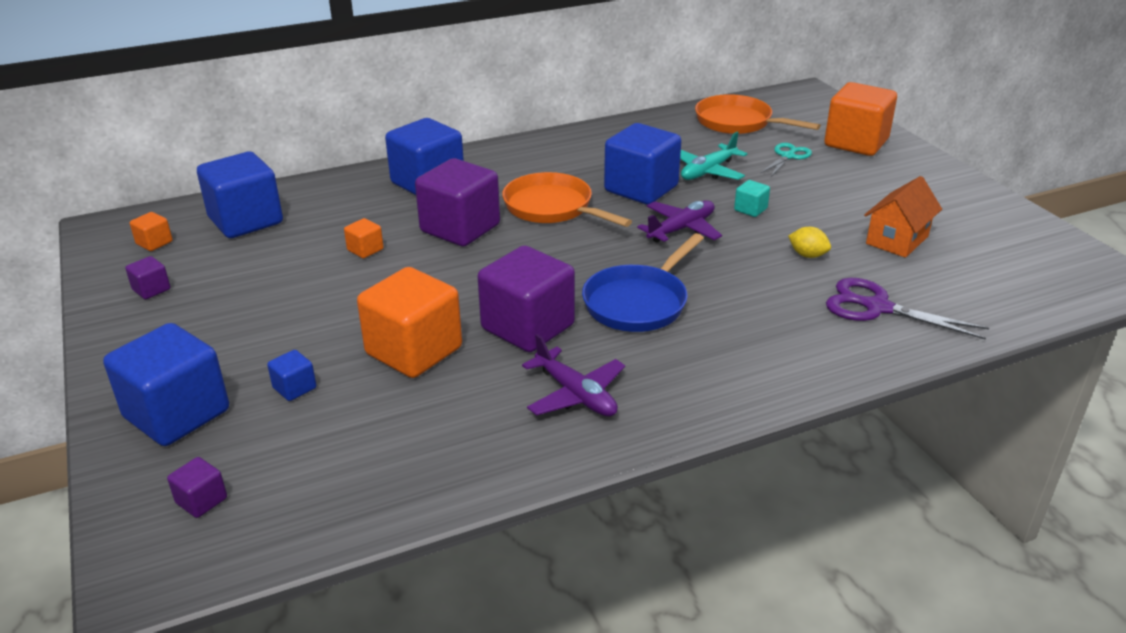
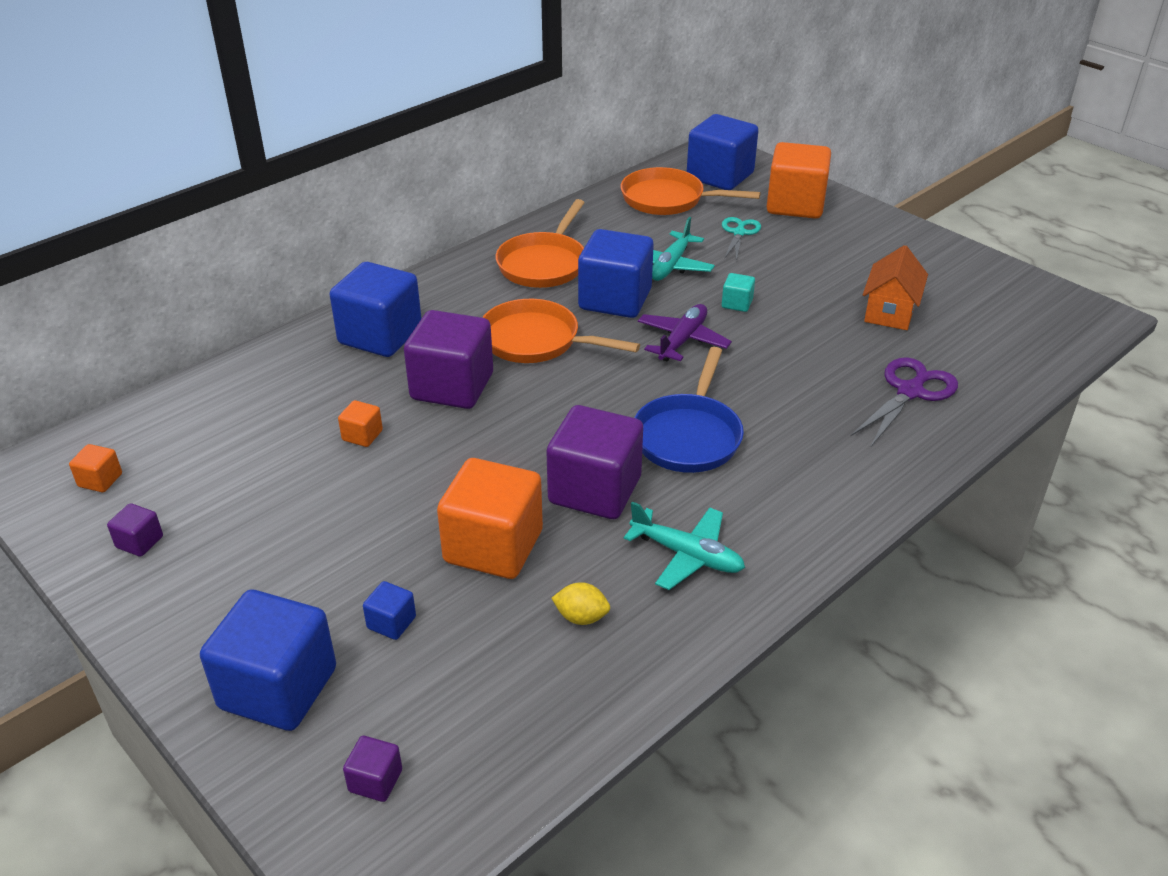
camera: 20 degrees left, 5 degrees up
(246, 221) = (195, 427): blue cube -> blue cube (720, 176)
(575, 394) = (687, 555): purple plane -> turquoise plane
(596, 153) = (544, 264): none -> orange pan
(807, 255) = (818, 346): yellow lemon -> yellow lemon (581, 617)
(876, 307) = (910, 391): purple scissors -> purple scissors turned 120 degrees clockwise

